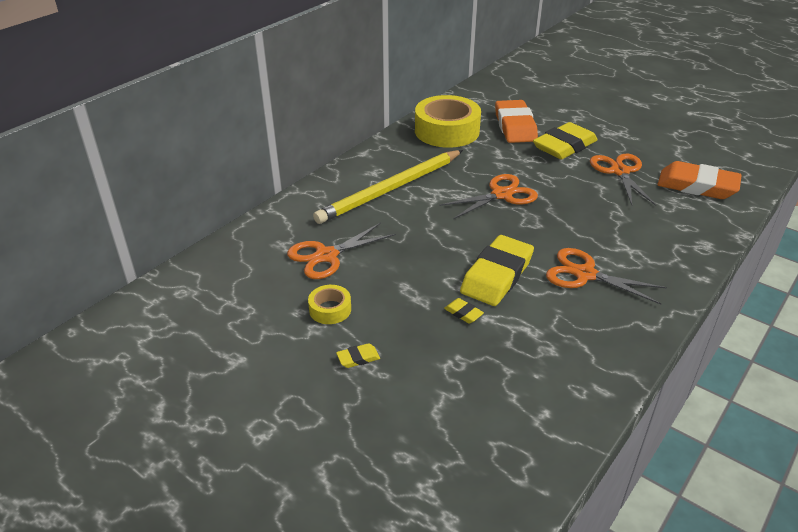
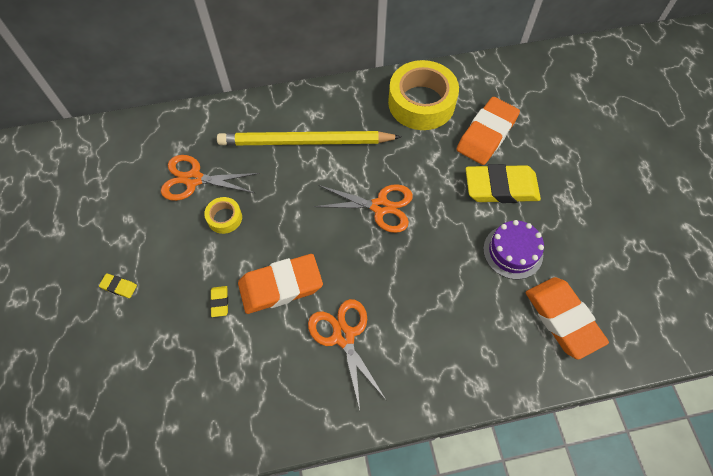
camera: 40 degrees right, 25 degrees up
(330, 309) = (146, 231): yellow tape -> yellow tape (224, 218)
(497, 275) = (280, 286): yellow eraser -> orange eraser
(620, 171) = (513, 251): orange scissors -> purple cake

